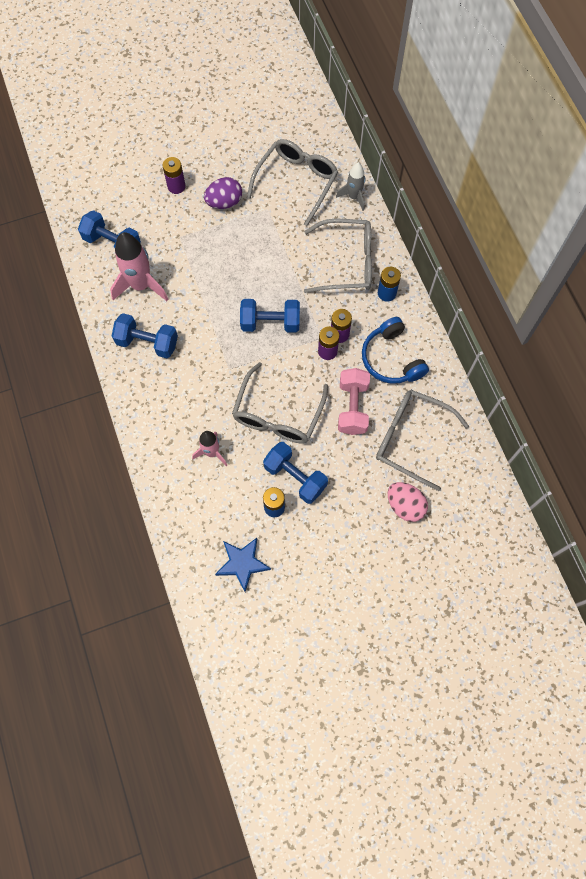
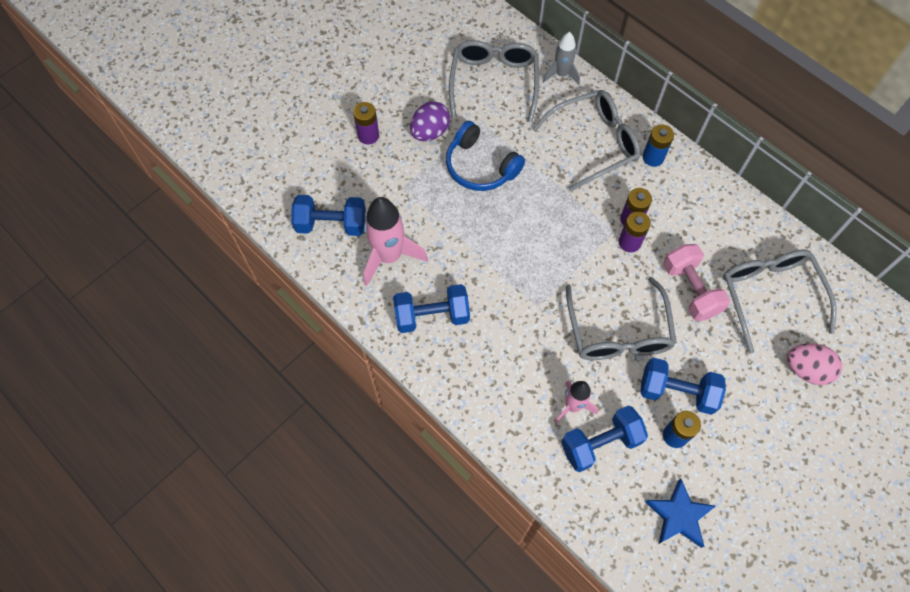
camera: 25 degrees left, 5 degrees down
(270, 323) = (552, 238): blue dumbbell -> blue dumbbell (600, 443)
(391, 359) = (698, 222): blue headphones -> blue headphones (480, 166)
(412, 439) = (770, 296): grey glasses -> grey glasses turned 75 degrees clockwise

